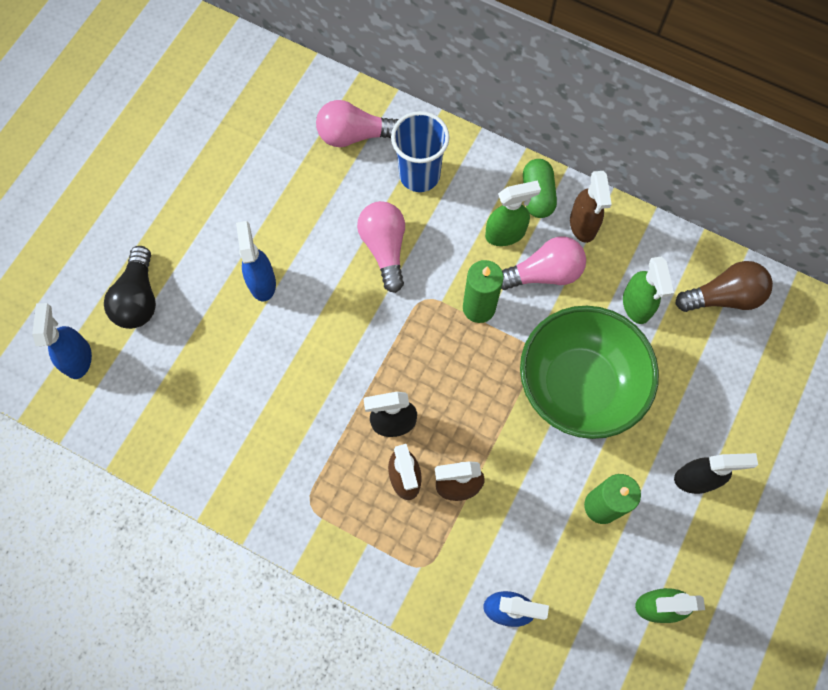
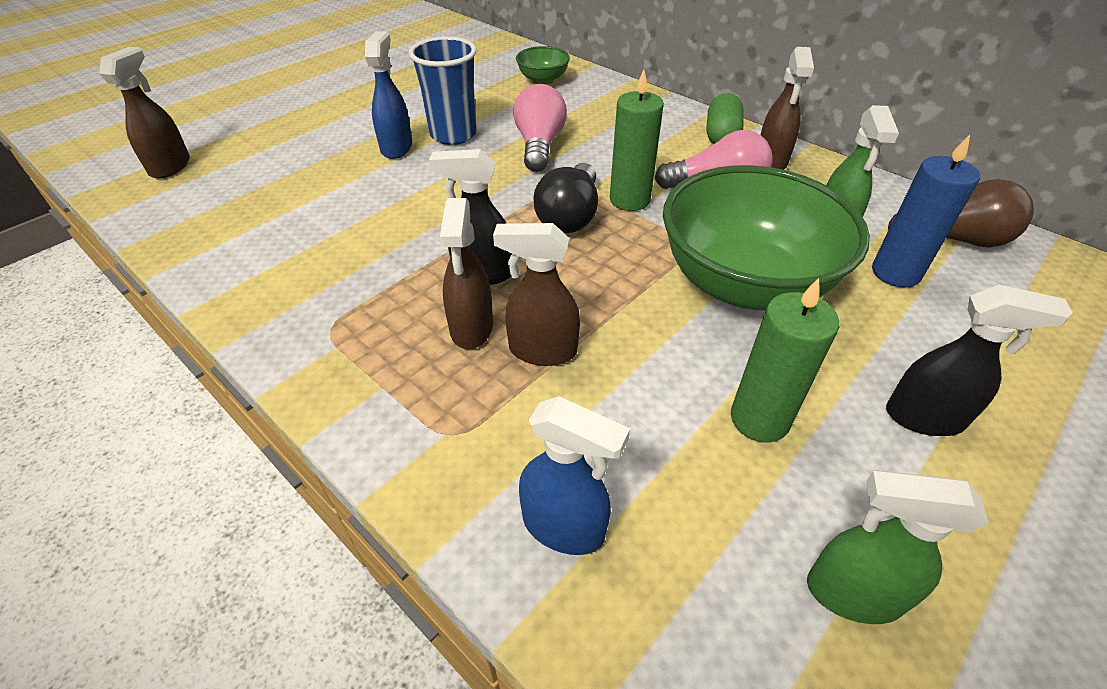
camera: 15 degrees right, 25 degrees down
(78, 358) = (170, 166): blue spray bottle -> brown spray bottle
(138, 298) = (266, 139): black light bulb -> black light bulb (570, 216)
(354, 135) = (543, 80): pink light bulb -> green bowl
(419, 175) = (597, 108): blue cup -> blue cup (453, 135)
(505, 234) = (678, 155): green spray bottle -> none
(681, 346) = (895, 273): none -> blue candle

